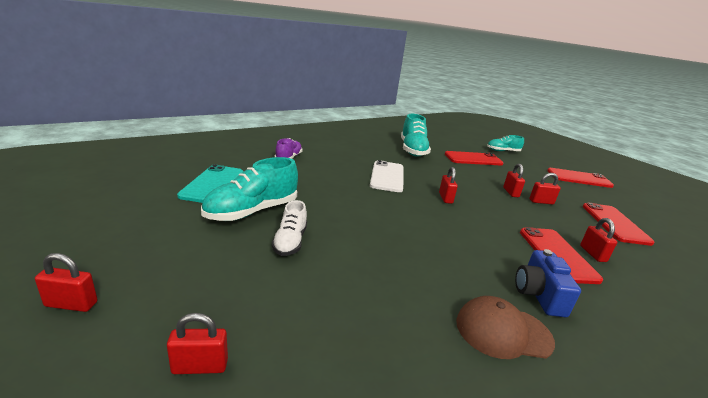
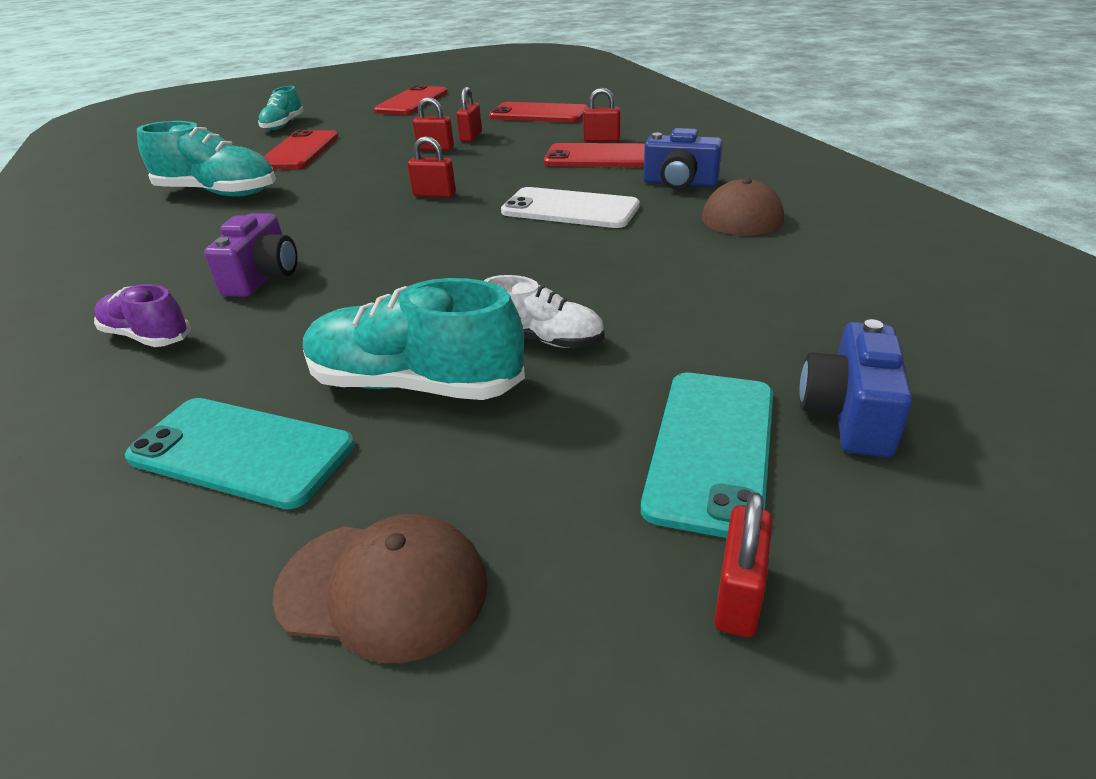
camera: 70 degrees left, 10 degrees up
(127, 218) = (383, 588): none -> brown cap
(181, 299) = (711, 449): none -> turquoise phone
(200, 366) = (849, 414): red padlock -> blue camera
(252, 211) = (415, 384): turquoise shoe -> turquoise shoe turned 135 degrees clockwise
(338, 170) = (263, 277): none -> purple camera
(387, 176) = (327, 230): white phone -> white phone (570, 209)

